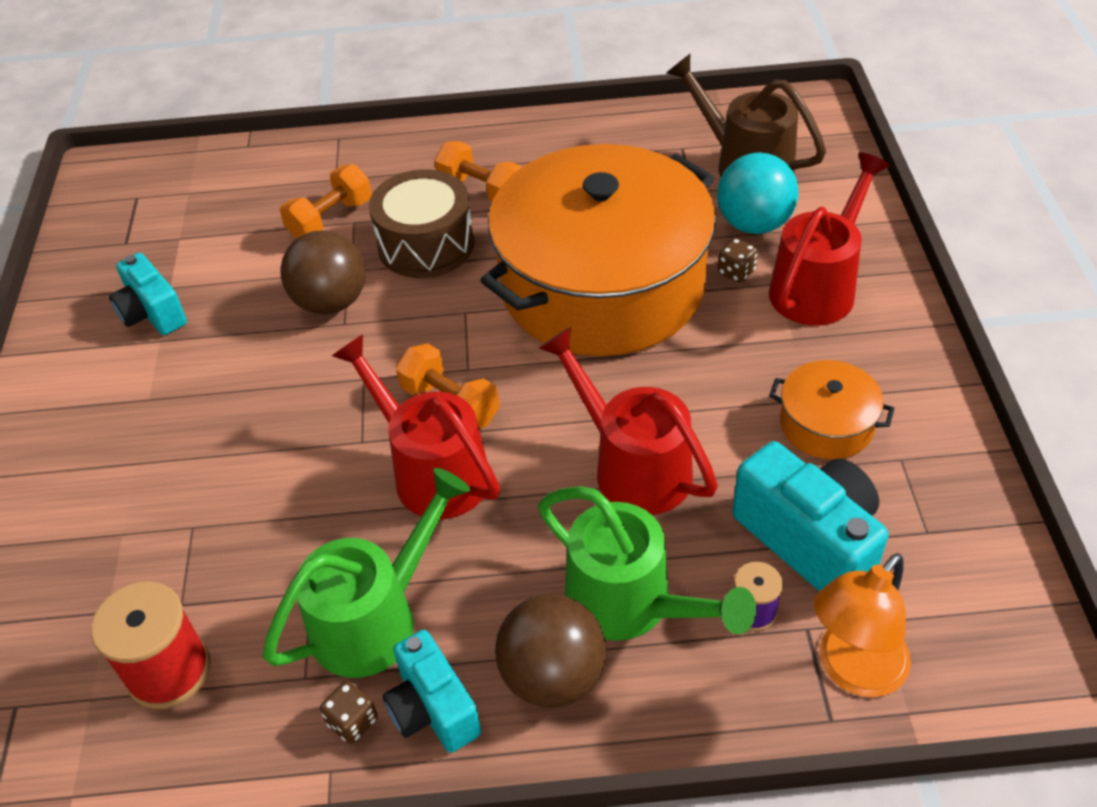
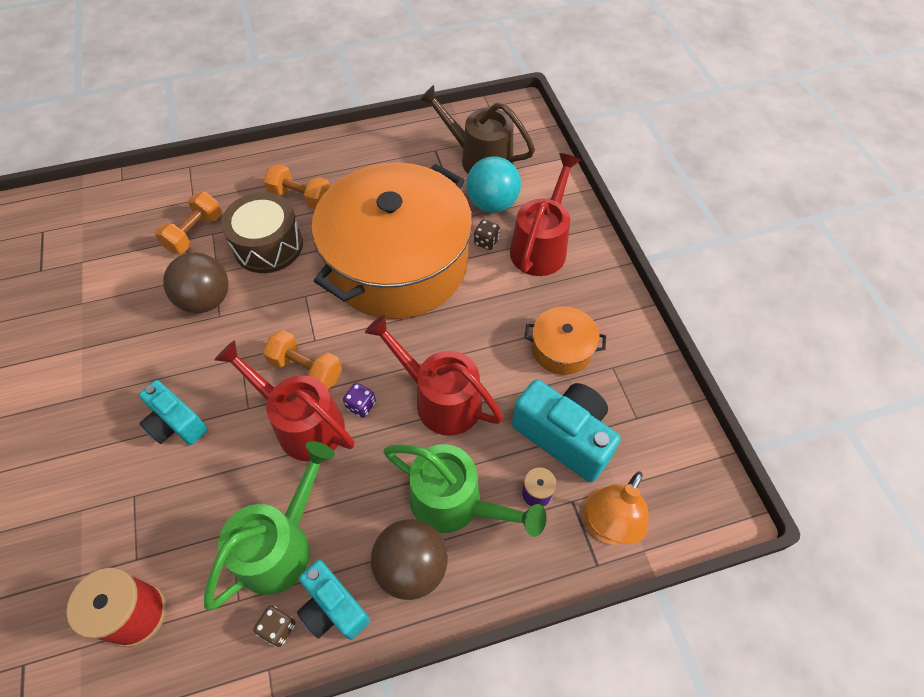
camera: 15 degrees left, 10 degrees up
(152, 313) = (72, 326): turquoise camera -> turquoise camera (176, 424)
(518, 459) = (361, 405): none -> purple dice

